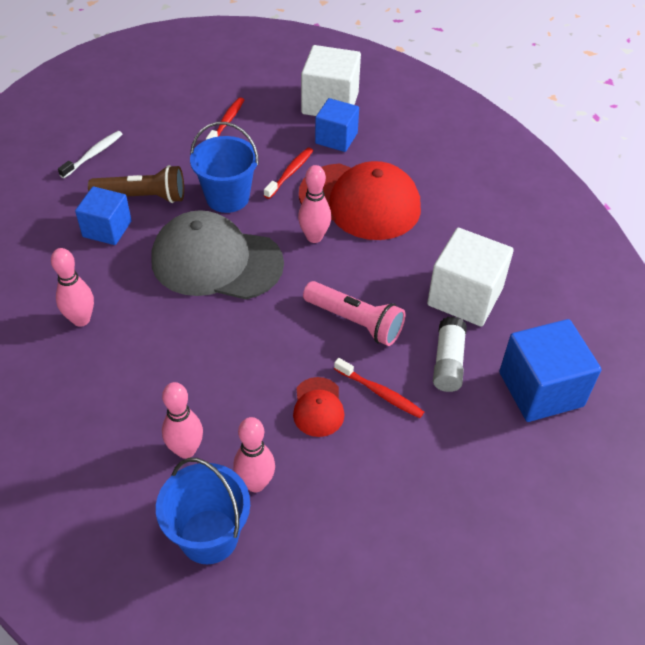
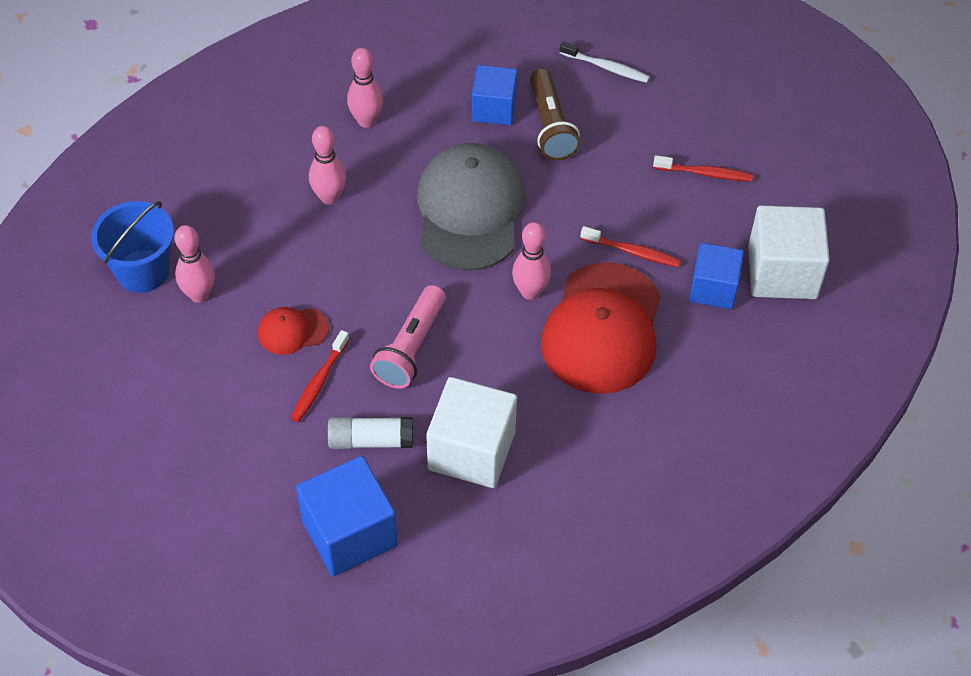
camera: 80 degrees right, 5 degrees up
(186, 450) = (228, 236): pink bowling pin -> pink bowling pin (329, 197)
(227, 197) = (572, 200): blue bucket -> none

